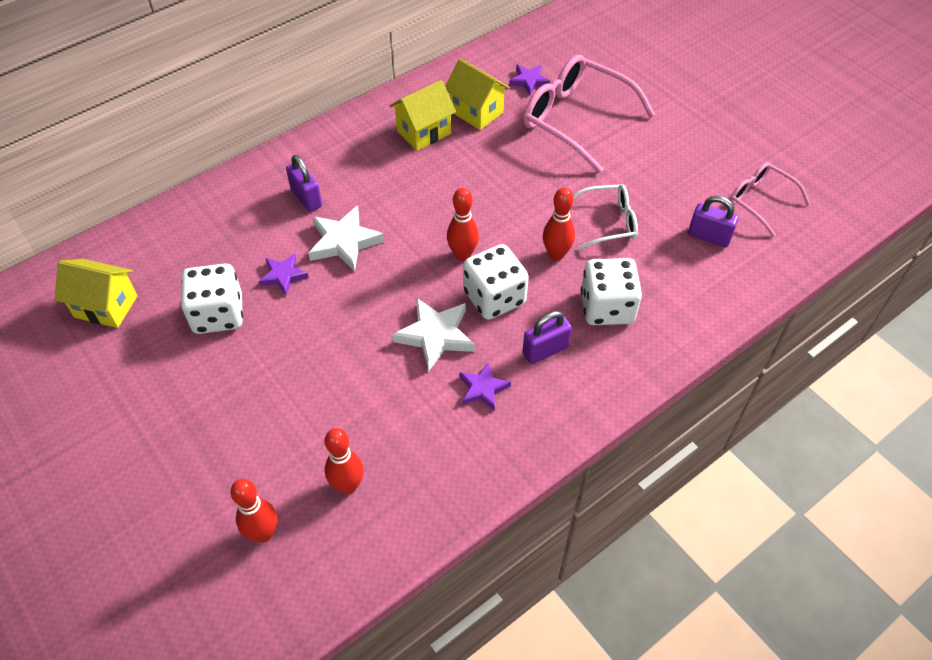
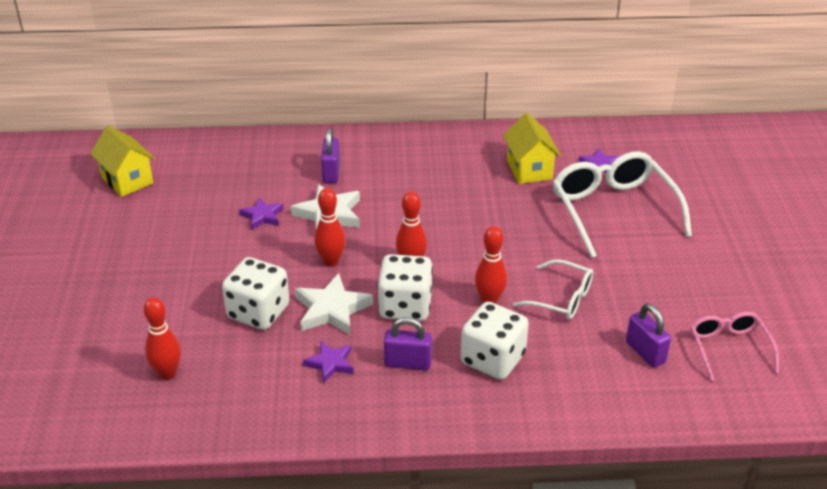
camera: 35 degrees right, 15 degrees down
(218, 314) = (193, 220): white dice -> white dice (258, 312)
(263, 533) = (83, 371): red bowling pin -> red bowling pin (331, 261)
(424, 132) = (469, 166): yellow house -> none
(576, 119) = (613, 210): pink glasses -> white glasses

